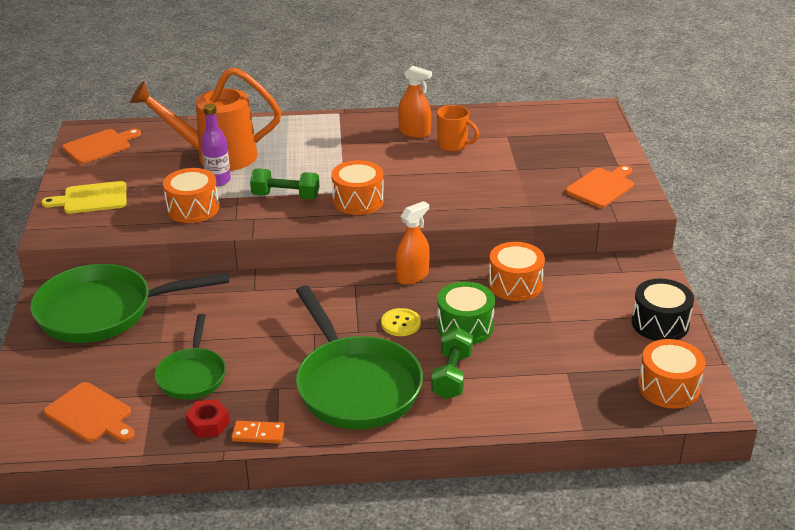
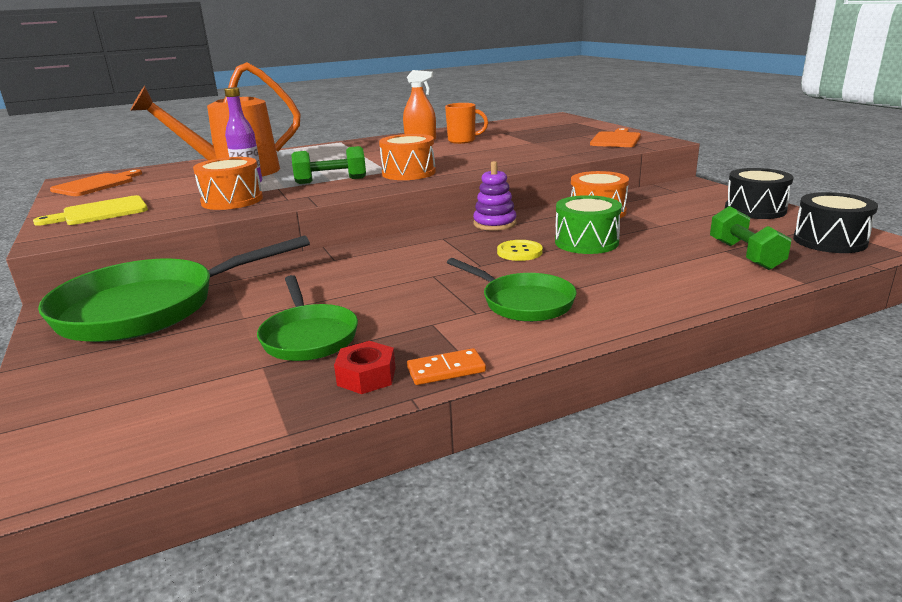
camera: 20 degrees left, 10 degrees down
(91, 414) = (176, 407): orange cutting board -> none
(355, 385) = (522, 302): green pan -> green pan, size x0.57
(412, 276) = (494, 223): orange spray bottle -> purple stacking toy
(452, 375) = (618, 274): green dumbbell -> green dumbbell (745, 255)
(668, 387) = (829, 241): orange drum -> black drum

